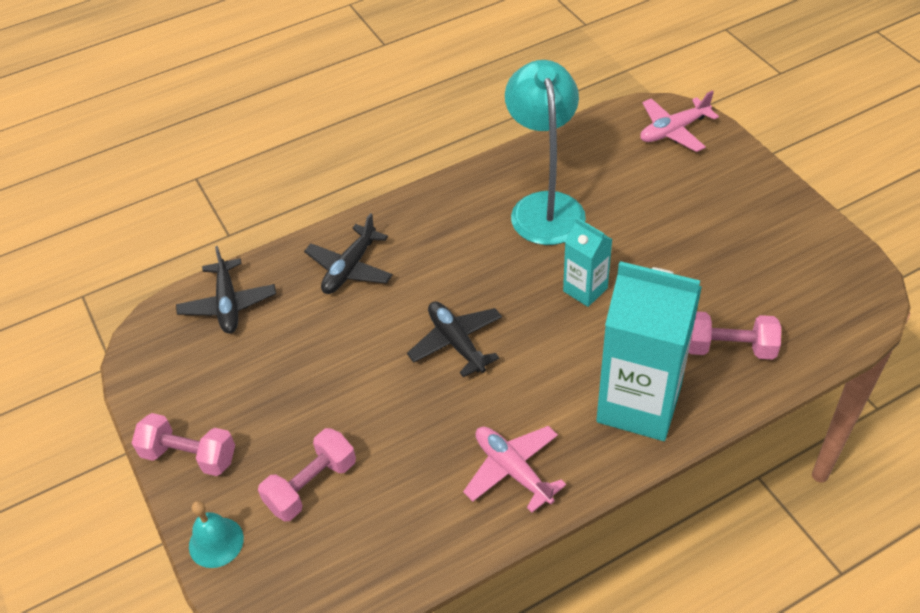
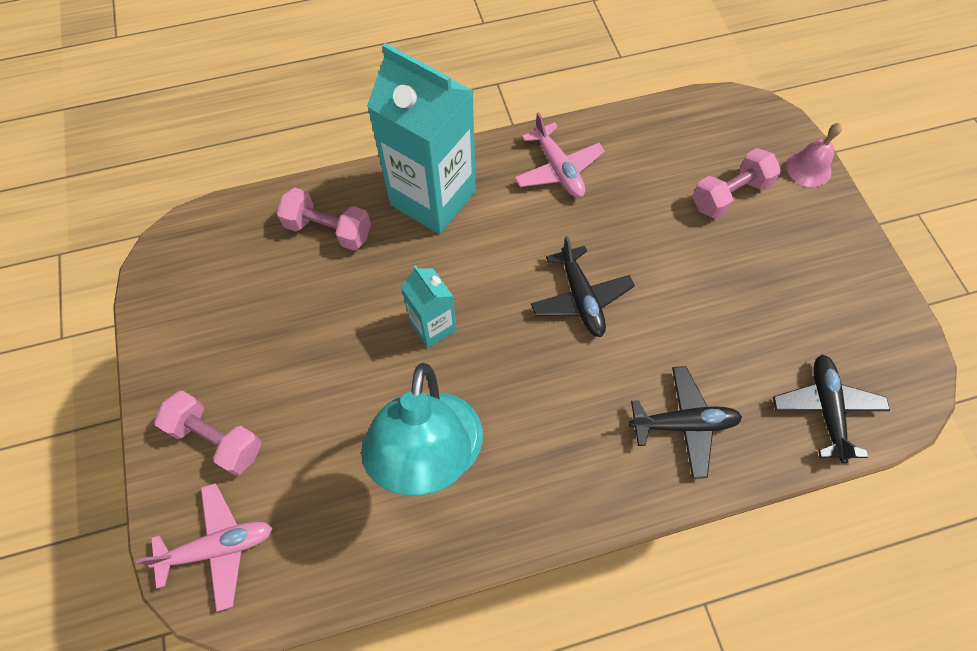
camera: 170 degrees left, 15 degrees up
(189, 456) = (842, 244): pink dumbbell -> pink dumbbell (217, 438)
(216, 542) = (808, 168): turquoise bell -> pink bell
(350, 268) = (683, 424): black plane -> black plane turned 45 degrees clockwise

